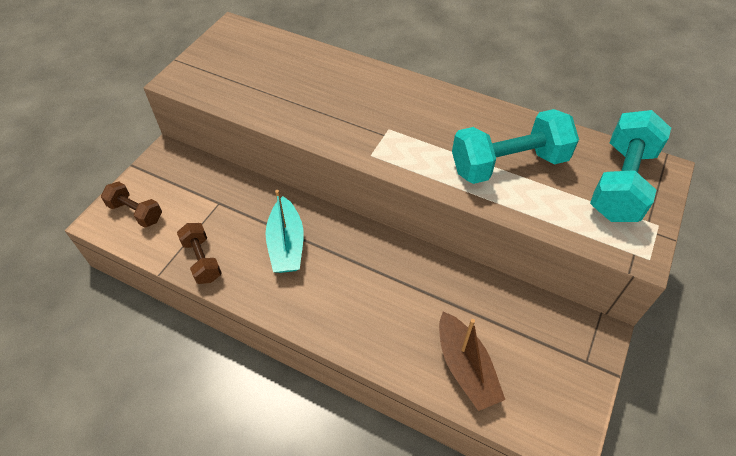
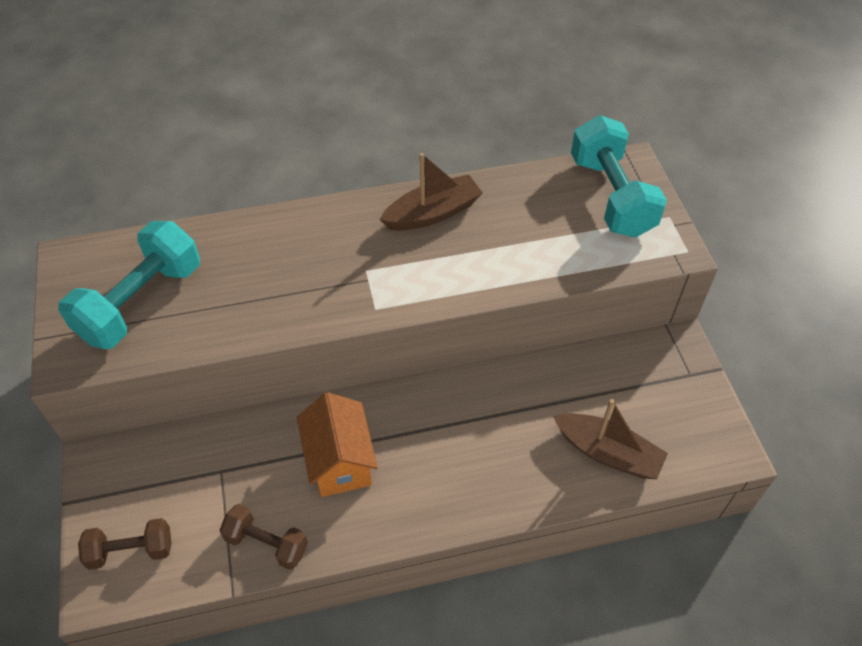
camera: 40 degrees left, 0 degrees up
(286, 244) = (340, 461): turquoise boat -> orange house
(469, 119) = (432, 213): none -> brown boat
(508, 164) = (508, 237): turquoise dumbbell -> turquoise dumbbell (141, 302)

